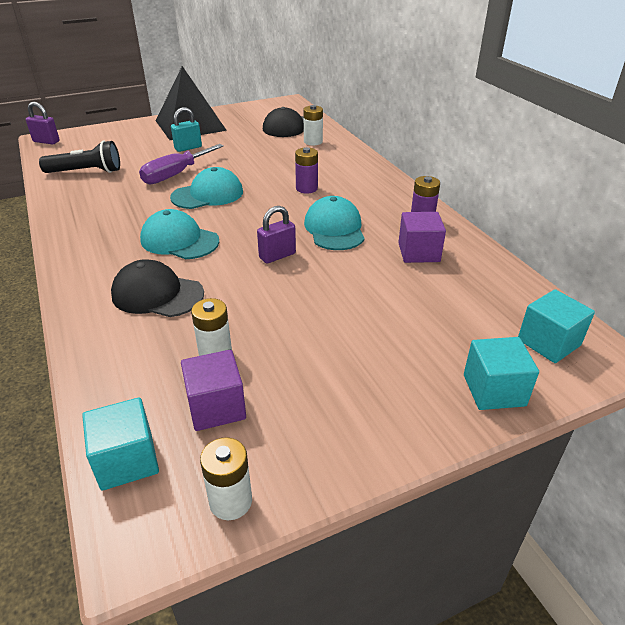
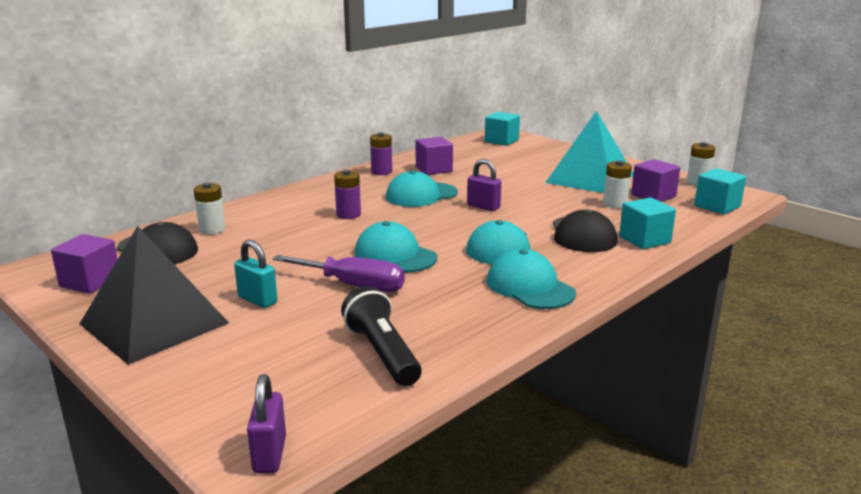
camera: 110 degrees left, 15 degrees down
(97, 235) = (530, 287): none -> turquoise cap
(258, 113) = (90, 282): none -> purple cube
(324, 371) = (590, 178): none -> turquoise pyramid
(494, 390) = (554, 148): turquoise cube -> turquoise cube (644, 240)

